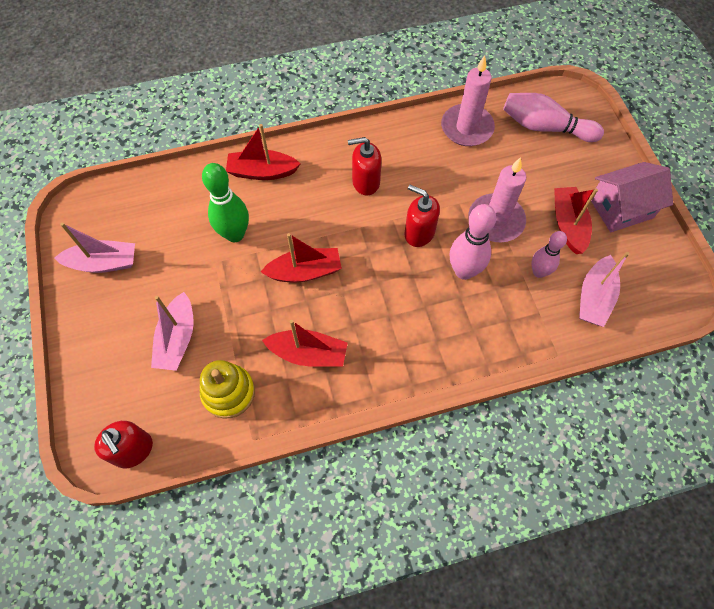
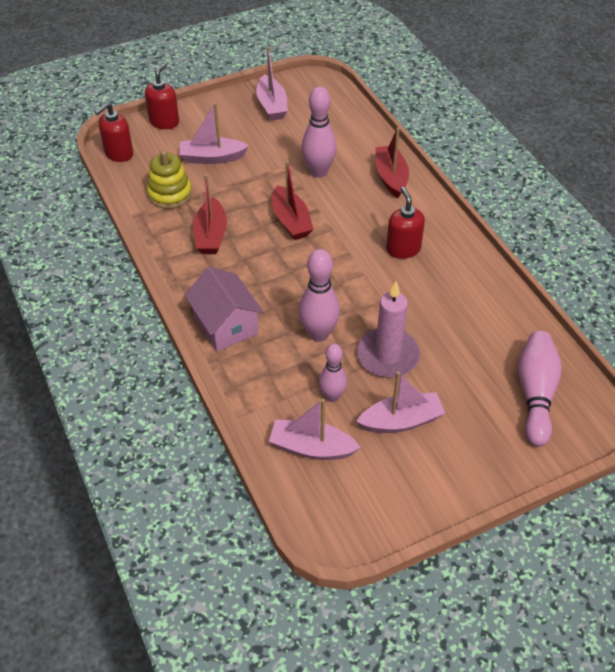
camera: 80 degrees right, 15 degrees down
(235, 234) = (318, 172): green bowling pin -> pink bowling pin
(419, 233) = (354, 295): red soap dispenser -> red soap dispenser (164, 122)
(467, 128) = (505, 322): pink candle -> none
(568, 224) = (401, 421): red boat -> pink boat
(621, 208) = (440, 474): pink house -> pink house (226, 325)

